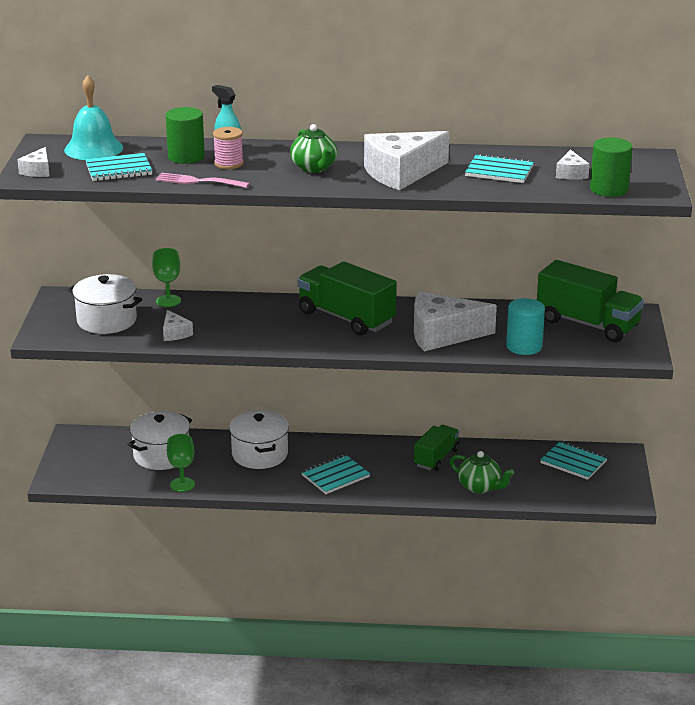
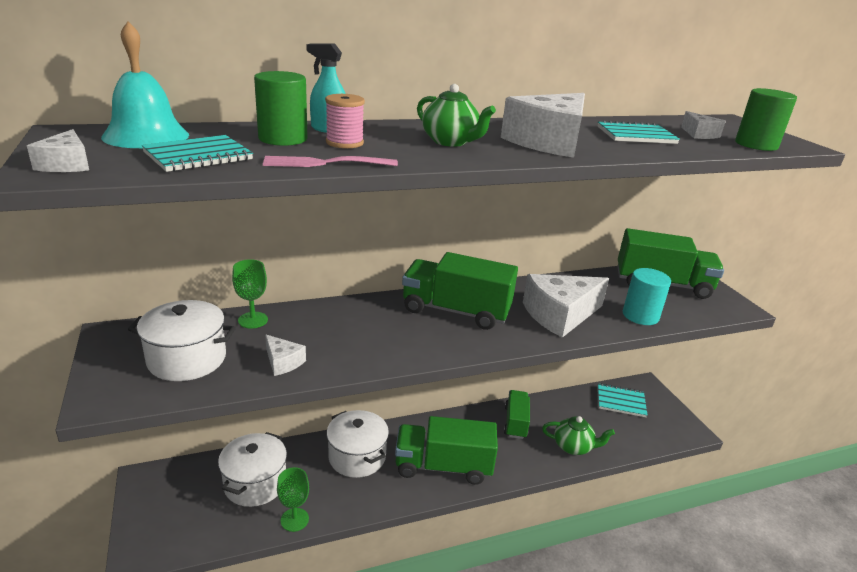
camera: 25 degrees left, 0 degrees up
(335, 476) = (443, 466): turquoise notebook -> green truck

